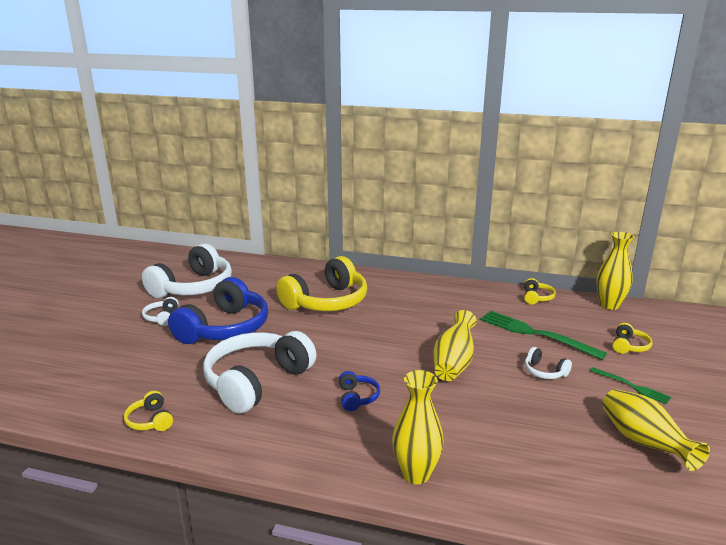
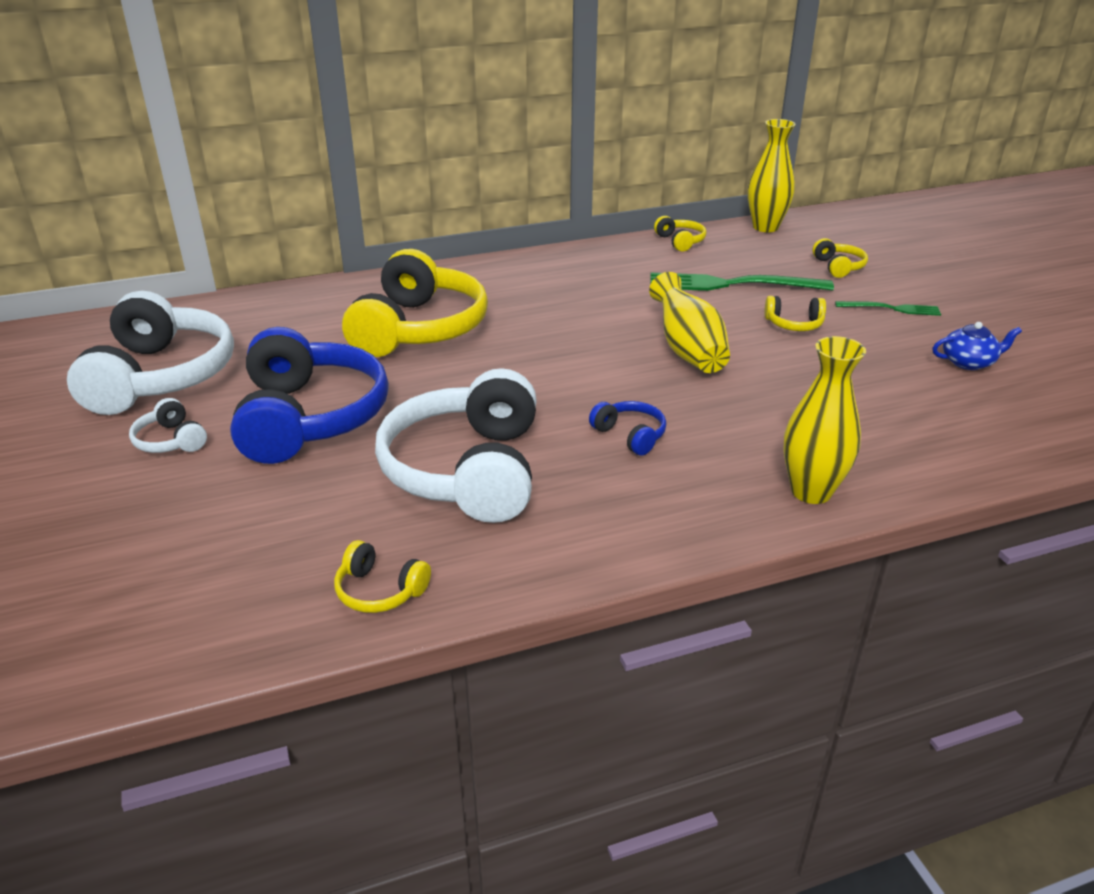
camera: 35 degrees left, 10 degrees up
(544, 372) = (794, 324): white headphones -> yellow headphones
(643, 443) = (969, 362): yellow vase -> blue teapot

